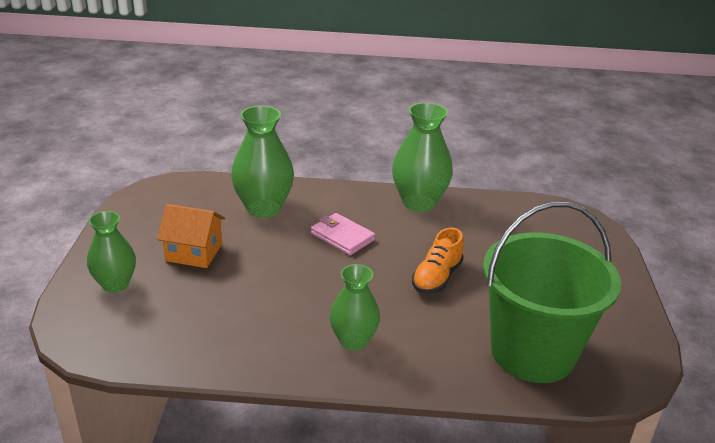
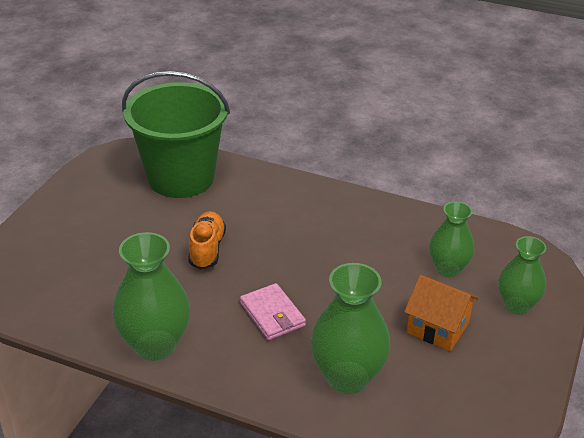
camera: 160 degrees left, 5 degrees up
(353, 341) = (313, 212): green vase -> green vase (448, 269)
(437, 278) = (207, 249): orange shoe -> orange shoe turned 45 degrees counterclockwise

